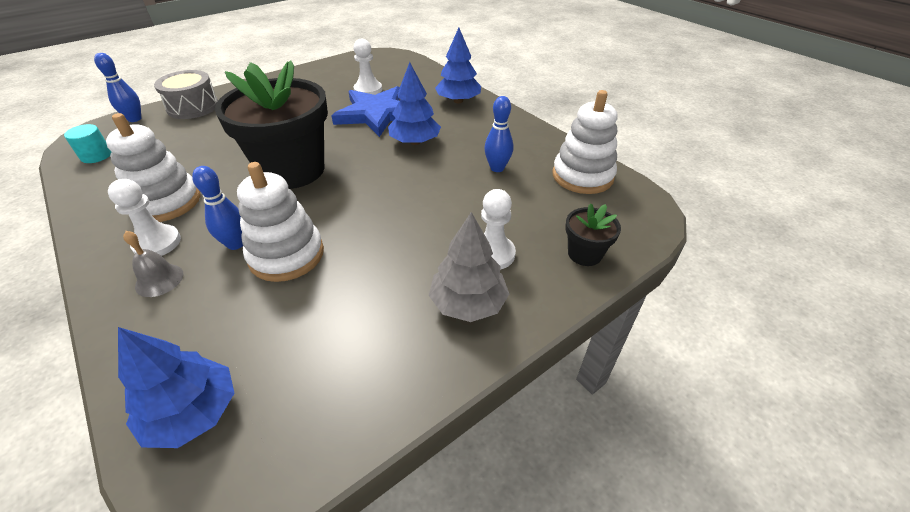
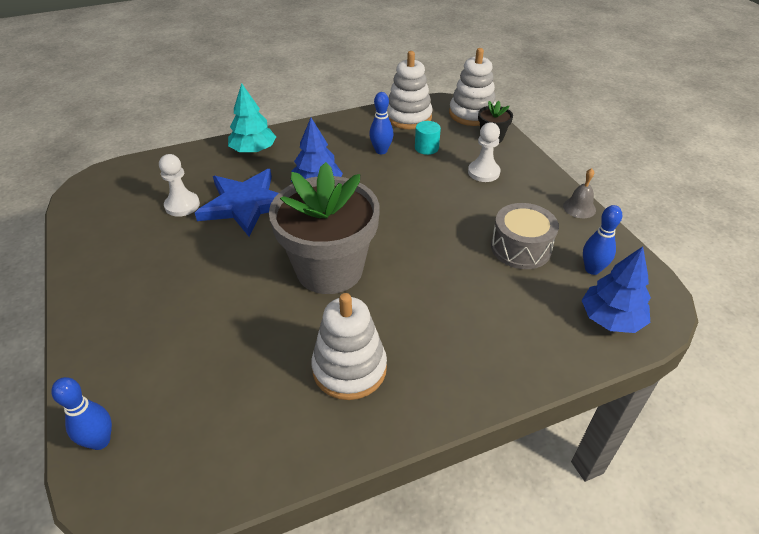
camera: 75 degrees left, 0 degrees up
(96, 156) = (197, 468): turquoise cylinder -> turquoise cylinder (426, 148)
(157, 243) = (421, 366): white pawn -> none
(159, 280) = (476, 356): grey bell -> grey bell (579, 208)
(193, 107) = (109, 370): grey drum -> grey drum (520, 248)
(235, 244) = (437, 307): blue bowling pin -> blue bowling pin (592, 269)
(286, 255) = (461, 274): white stacking toy -> white stacking toy (472, 114)
(292, 170) = (329, 269): black flower pot -> grey flower pot
(458, 101) = (253, 150): blue tree -> turquoise tree
(468, 303) = (528, 190): grey tree -> none

